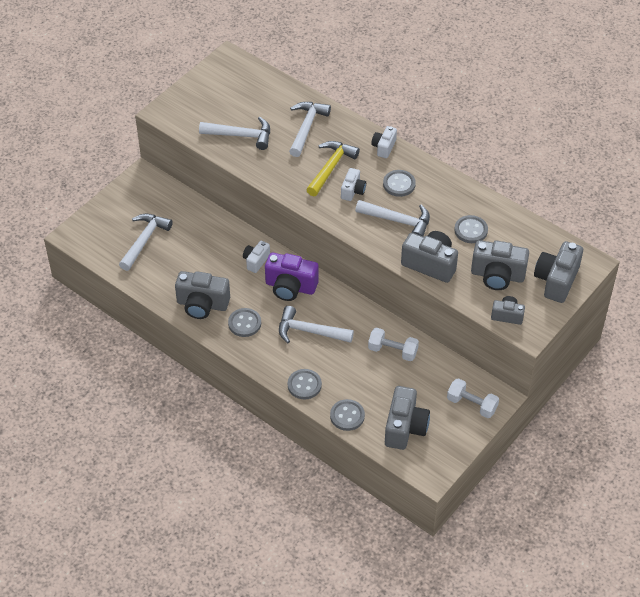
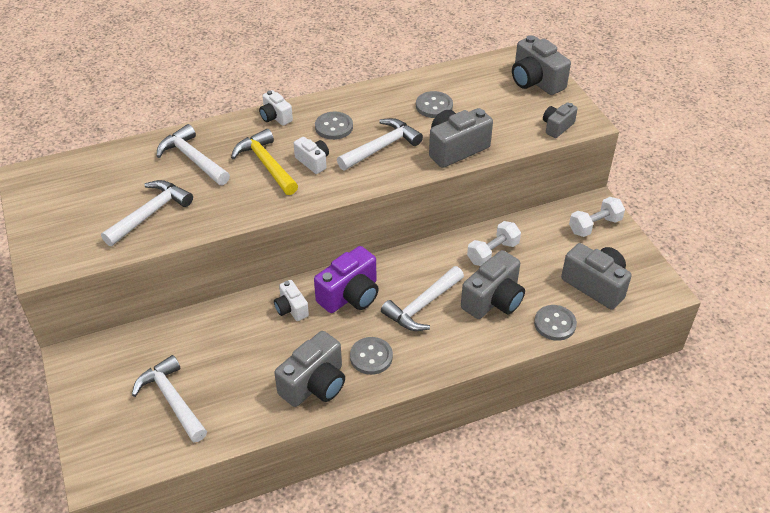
camera: 60 degrees left, 5 degrees down
(304, 385) = (492, 341): grey button -> none
(497, 275) = (503, 113): grey camera -> grey camera (493, 300)

